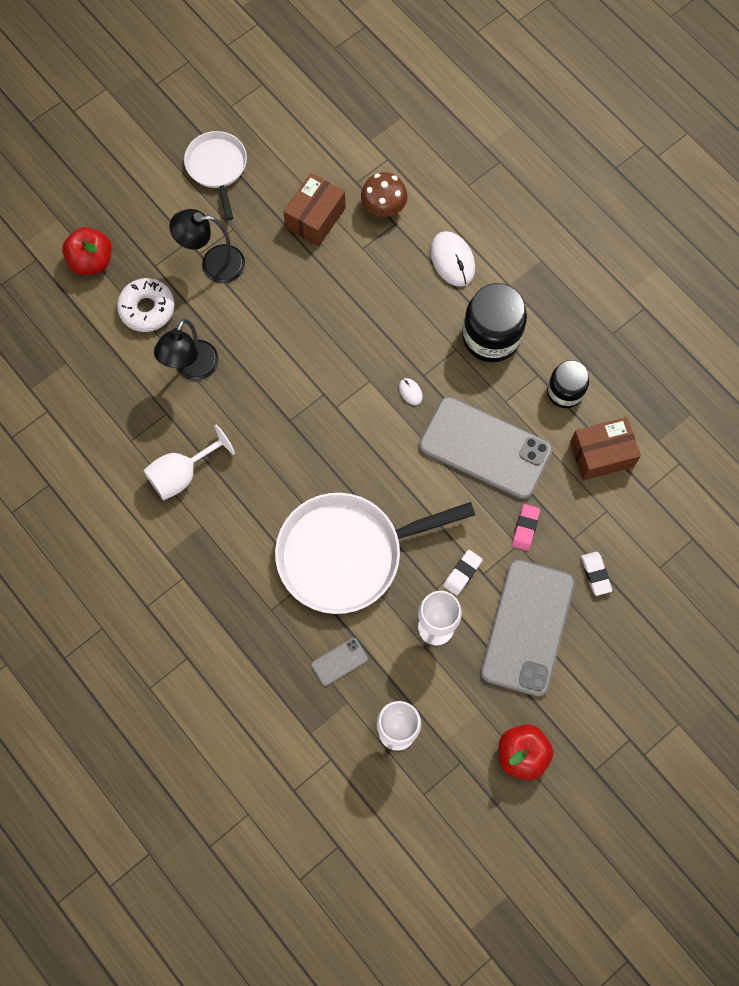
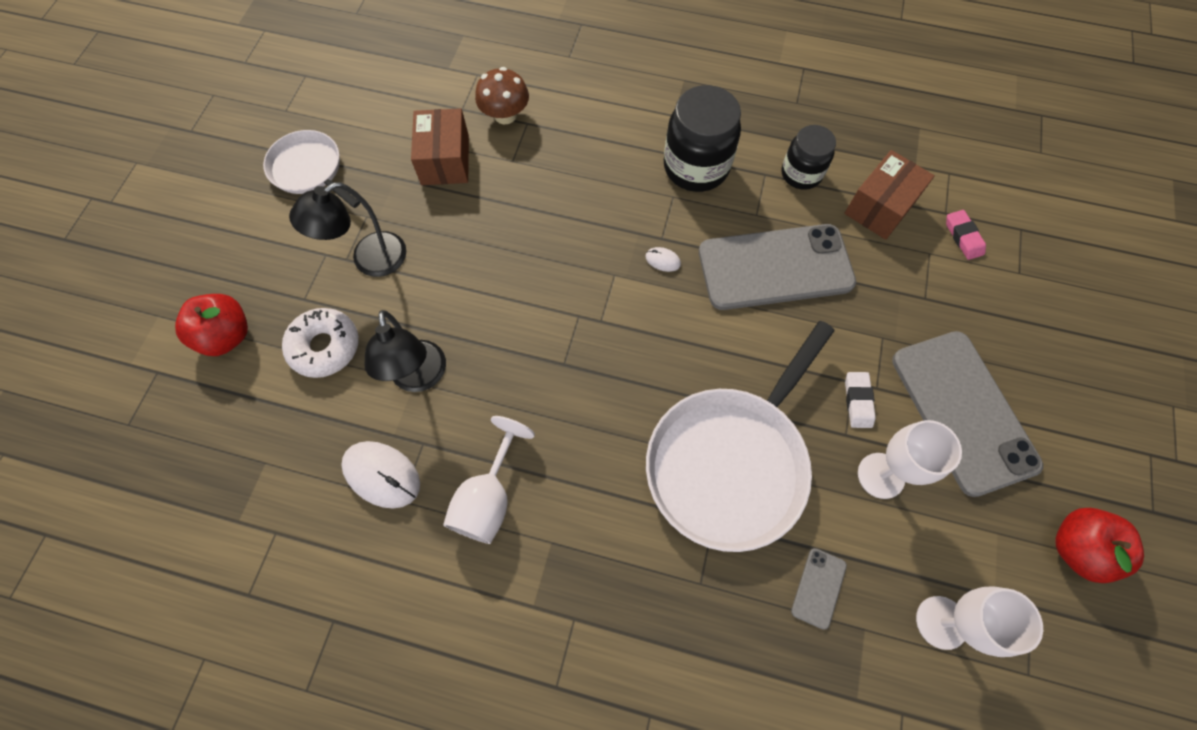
camera: 35 degrees left, 5 degrees down
(452, 260) = (606, 123): white mouse -> white mouse (382, 475)
(525, 528) = (875, 317): pink eraser -> pink eraser (963, 237)
(595, 574) = (974, 317): white eraser -> none

